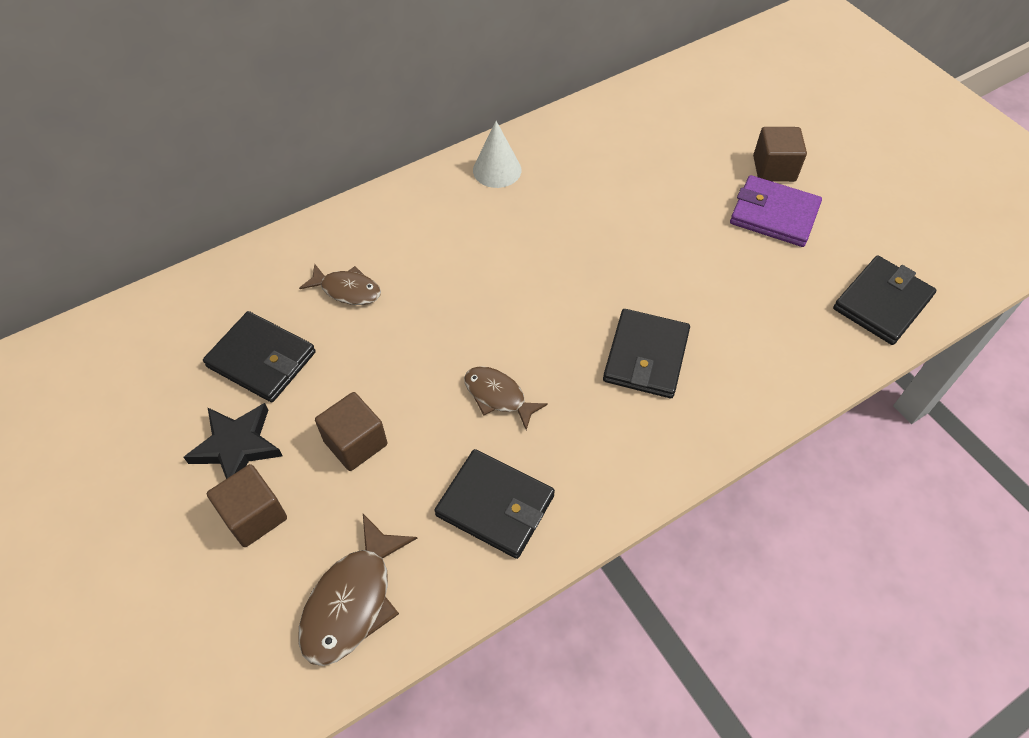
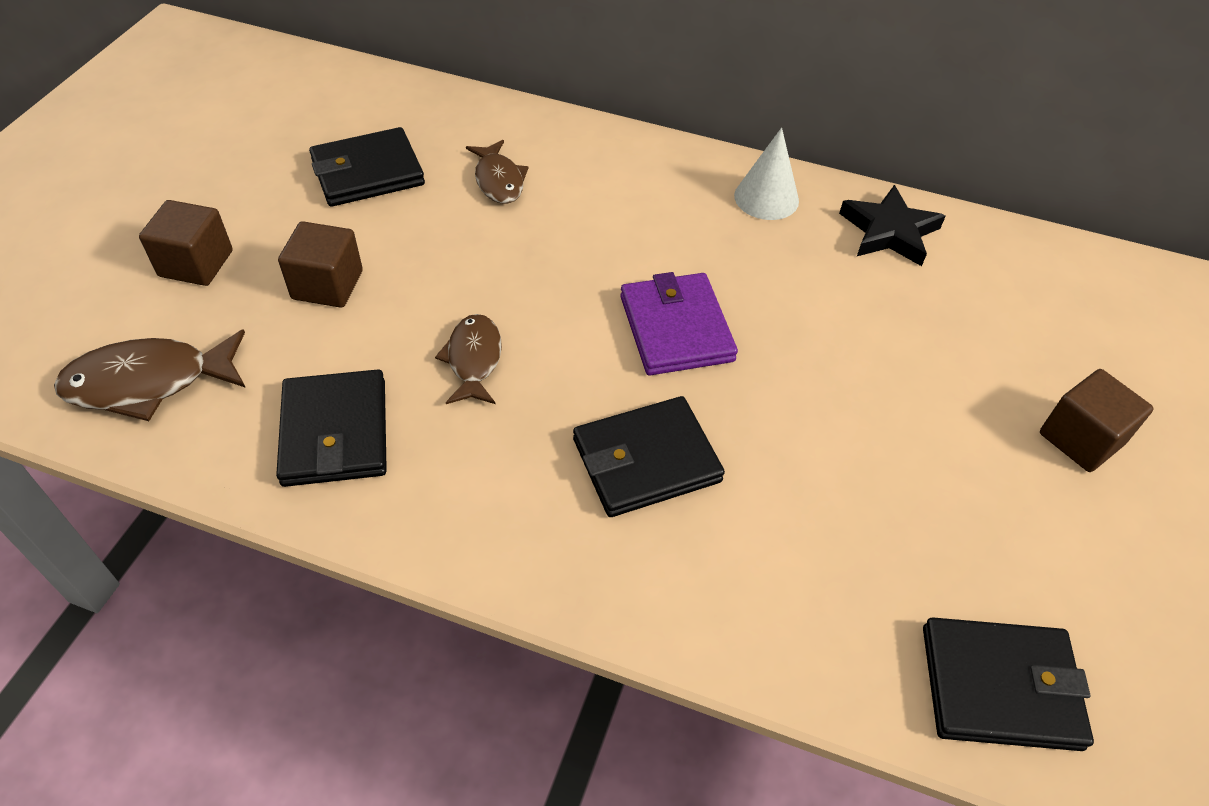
camera: 50 degrees right, 5 degrees down
(237, 446) = (261, 211): black star -> black star (889, 231)
(261, 359) = (368, 172): black wallet -> black wallet turned 75 degrees clockwise
(774, 215) = (1004, 478): purple wallet -> purple wallet (676, 328)

